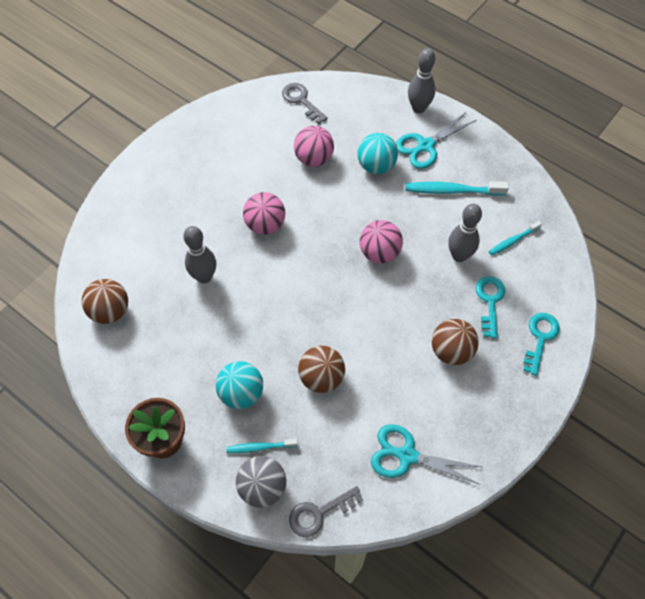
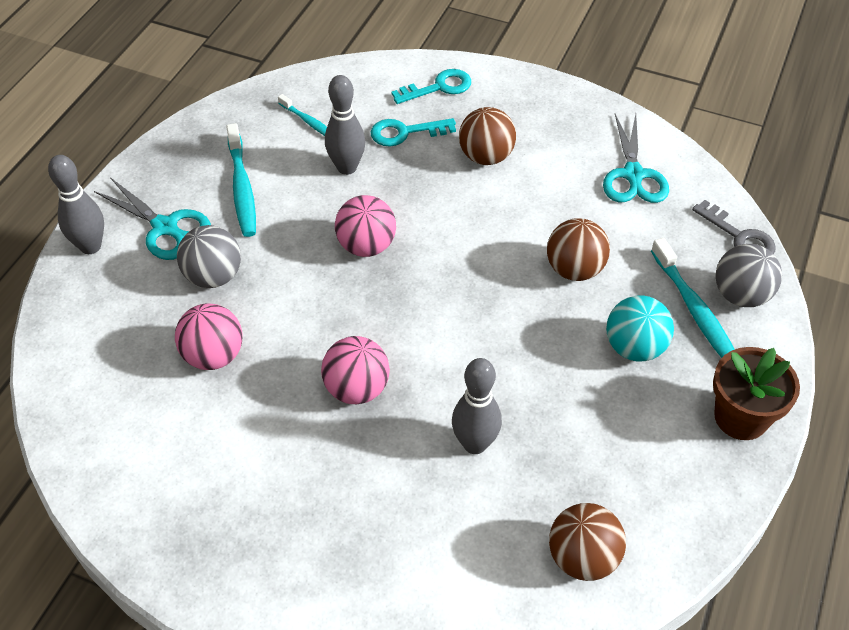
camera: 105 degrees left, 10 degrees down
(260, 447) = (694, 309): turquoise toothbrush -> turquoise toothbrush, size x1.68
(301, 100) = (89, 401): grey key -> none
(376, 166) = (213, 276): turquoise ball -> grey ball
(540, 338) = (439, 87): turquoise key -> turquoise key turned 150 degrees clockwise

